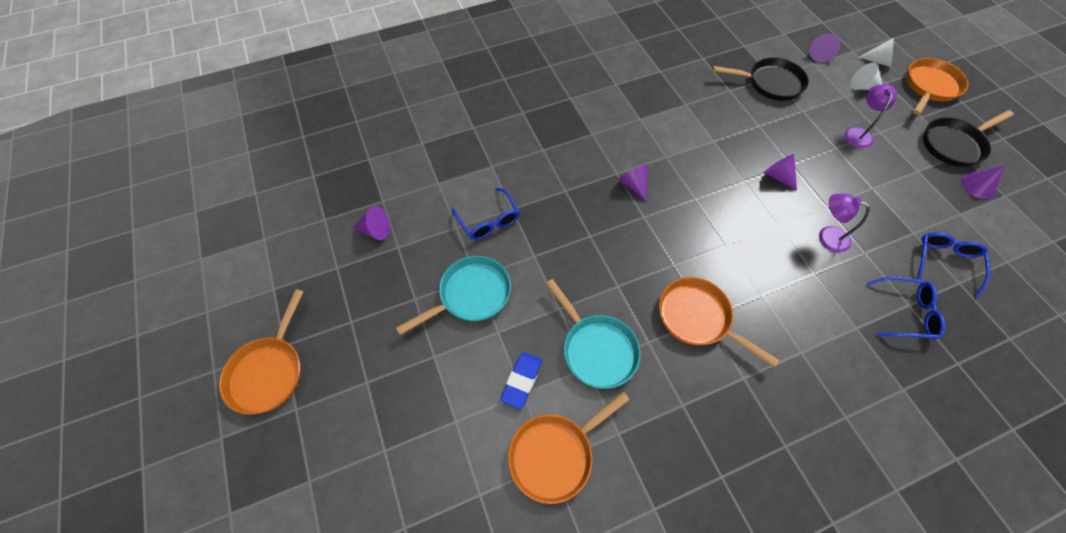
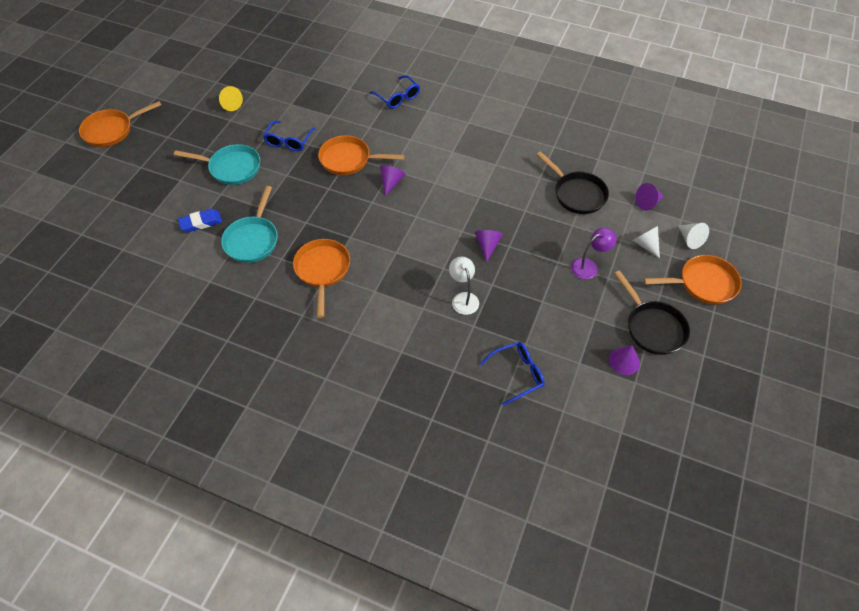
camera: 45 degrees right, 5 degrees down
(375, 230) = (231, 104): purple cone -> yellow cone
(555, 454) = (172, 263): orange pan -> orange pan (349, 160)
(827, 236) = (463, 298): purple lamp -> white lamp
(906, 313) = (444, 371): blue glasses -> blue glasses (398, 97)
(954, 145) = (652, 327): black pan -> black pan turned 135 degrees counterclockwise

